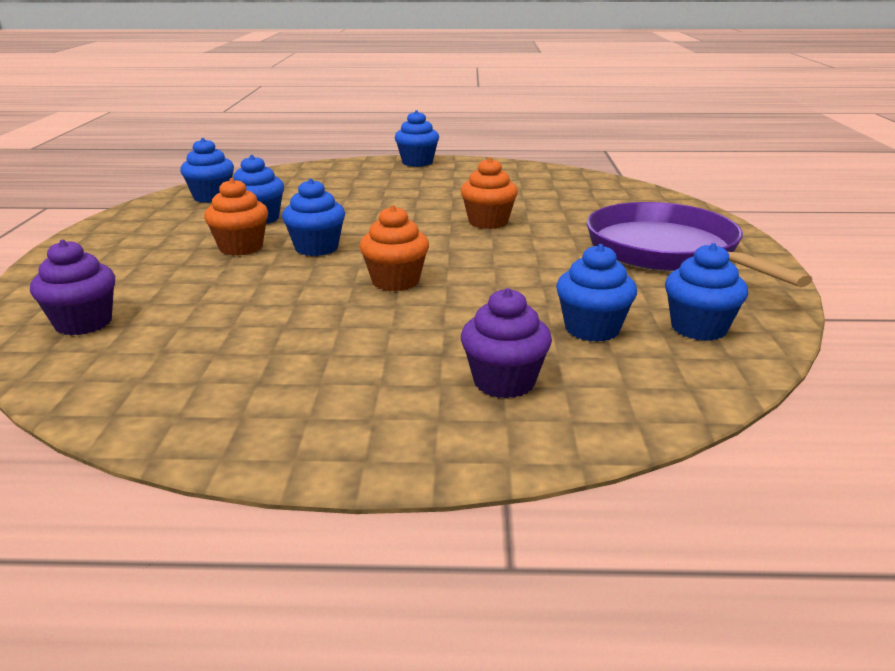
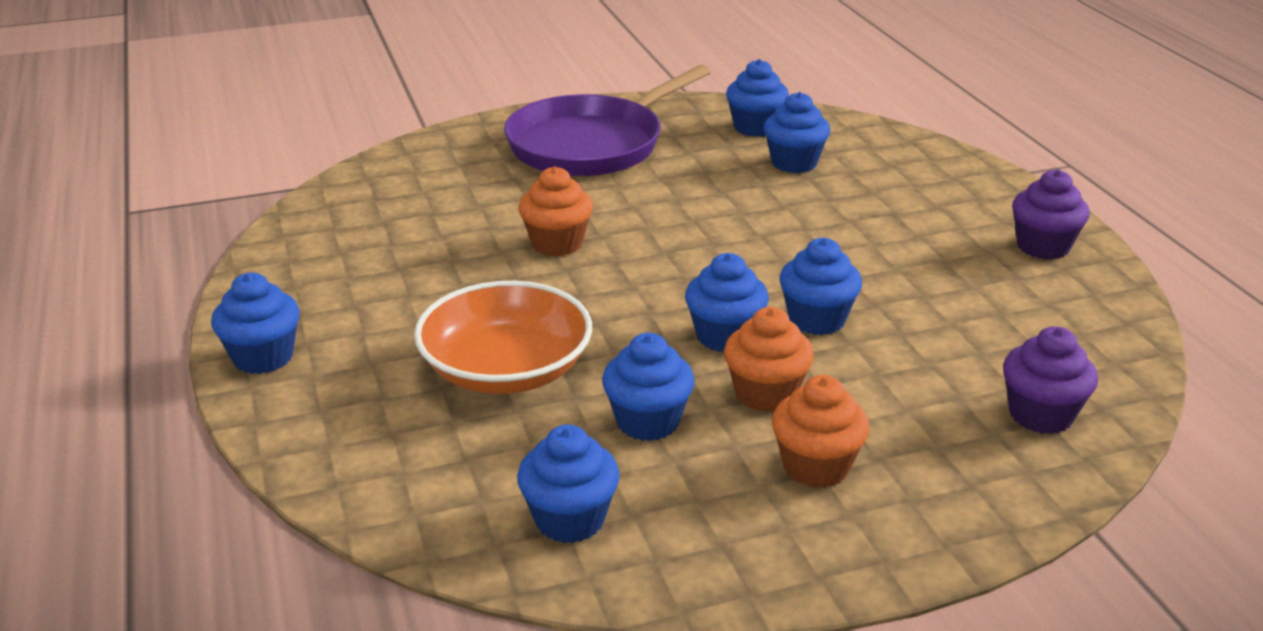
camera: 110 degrees left, 5 degrees up
(300, 278) = (816, 320): none -> blue cupcake
(349, 198) = (506, 370): none -> orange bowl
(395, 281) = (777, 263): orange cupcake -> orange cupcake (816, 466)
(504, 382) = (909, 184): purple cupcake -> purple cupcake (1043, 246)

